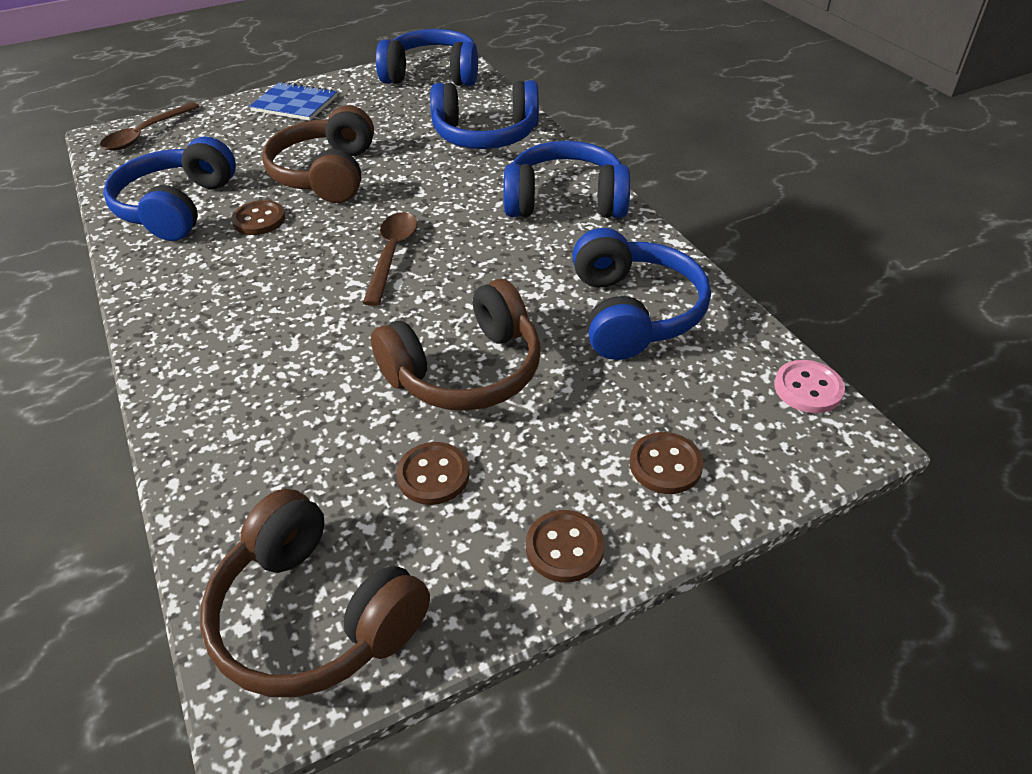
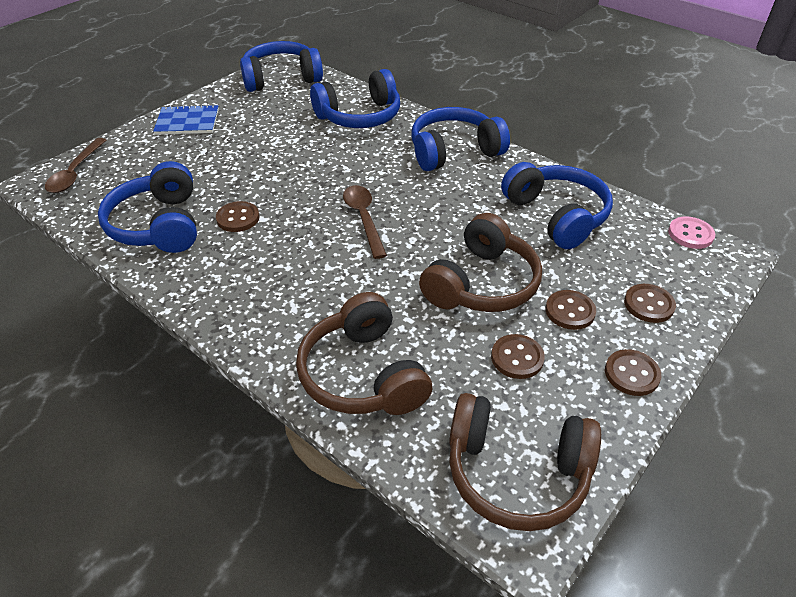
camera: 25 degrees left, 0 degrees up
(326, 174) = (262, 171): brown headphones -> brown headphones (363, 374)
(549, 439) = (570, 311): none -> brown button

